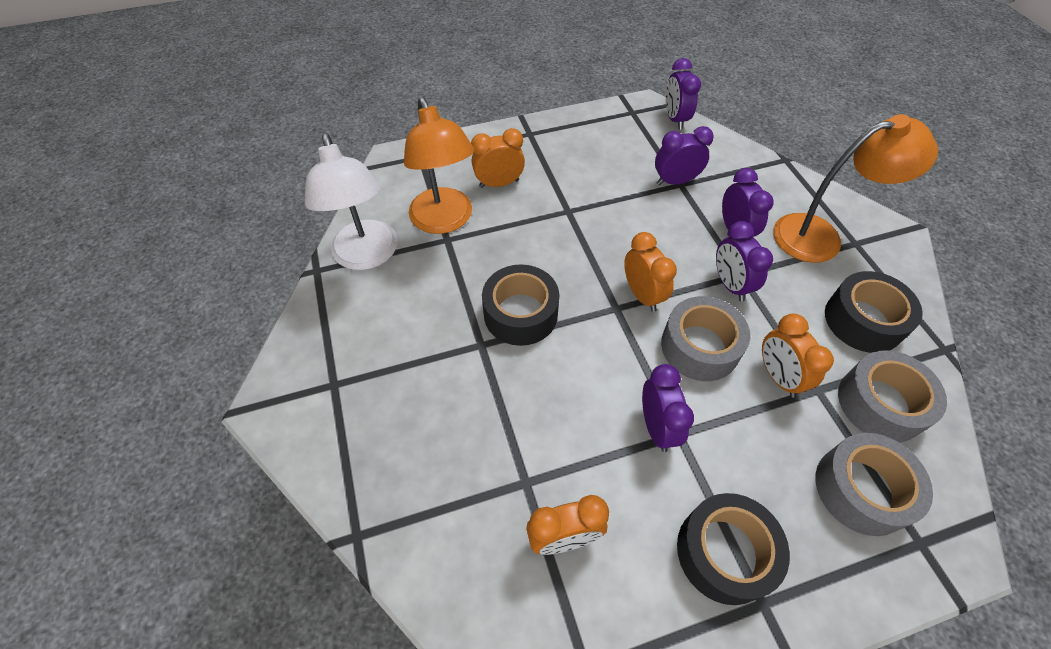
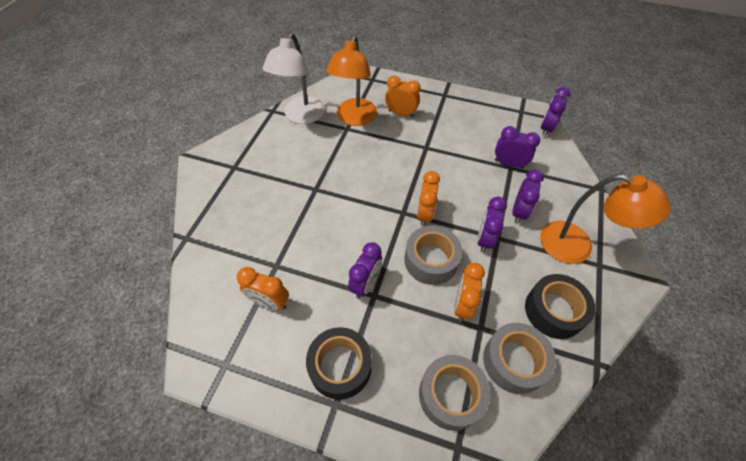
camera: 35 degrees right, 0 degrees up
(520, 313) = (349, 185): black tape -> none

